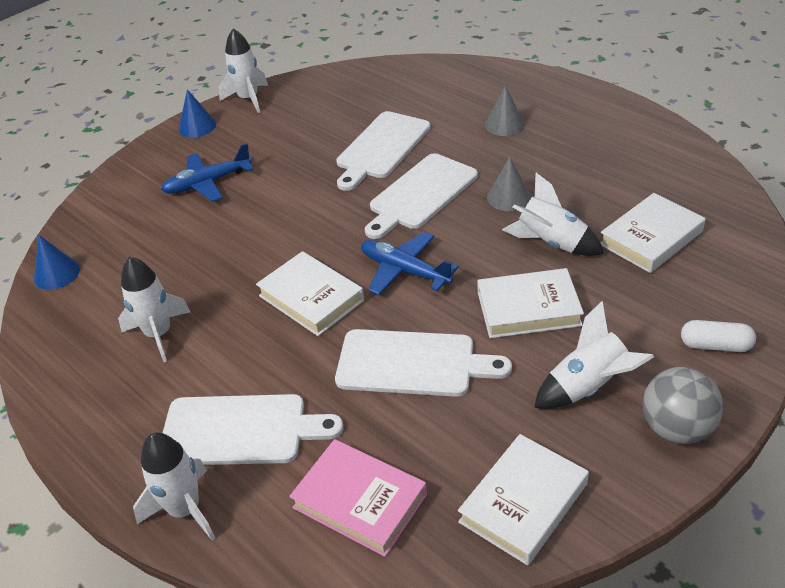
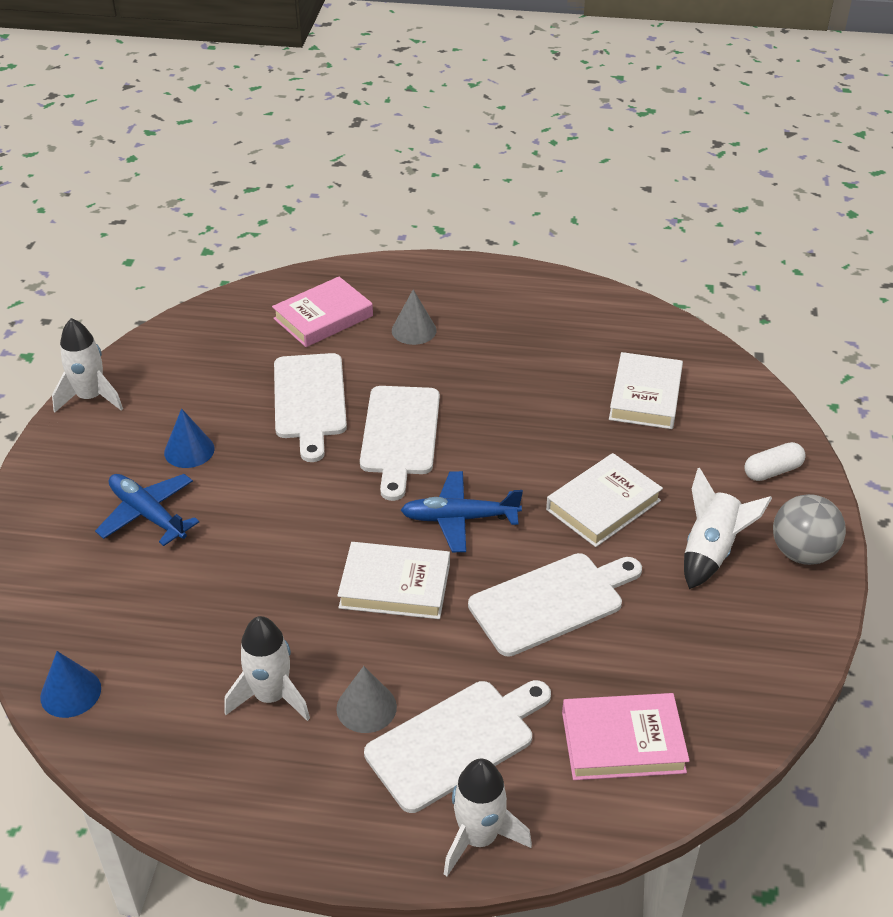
camera: 40 degrees left, 0 degrees up
(197, 126) = (59, 453): blue cone -> blue cone (189, 450)
(207, 183) = (148, 514): blue plane -> blue plane turned 105 degrees clockwise
(447, 95) = (323, 317): none -> pink book
(509, 197) = (488, 405): grey cone -> grey cone (366, 707)
(523, 503) = (748, 670): white book -> none
(551, 243) = (567, 435): white rocket -> none

